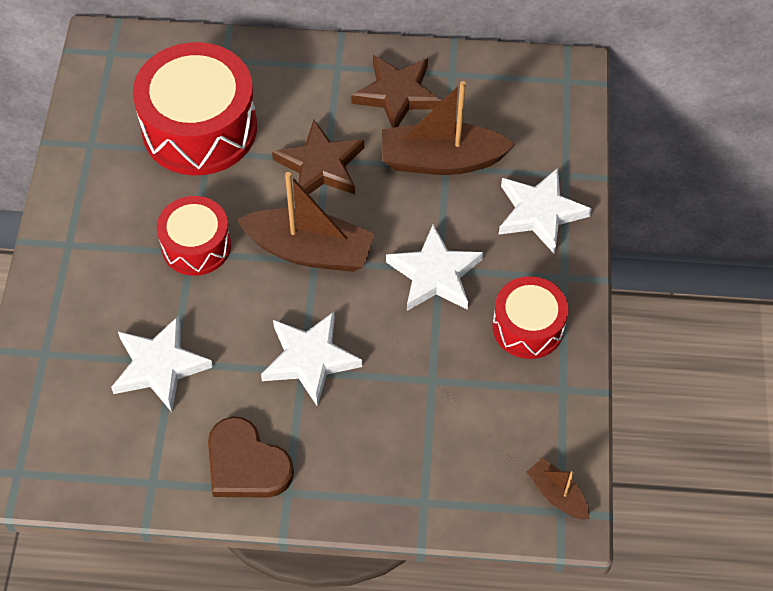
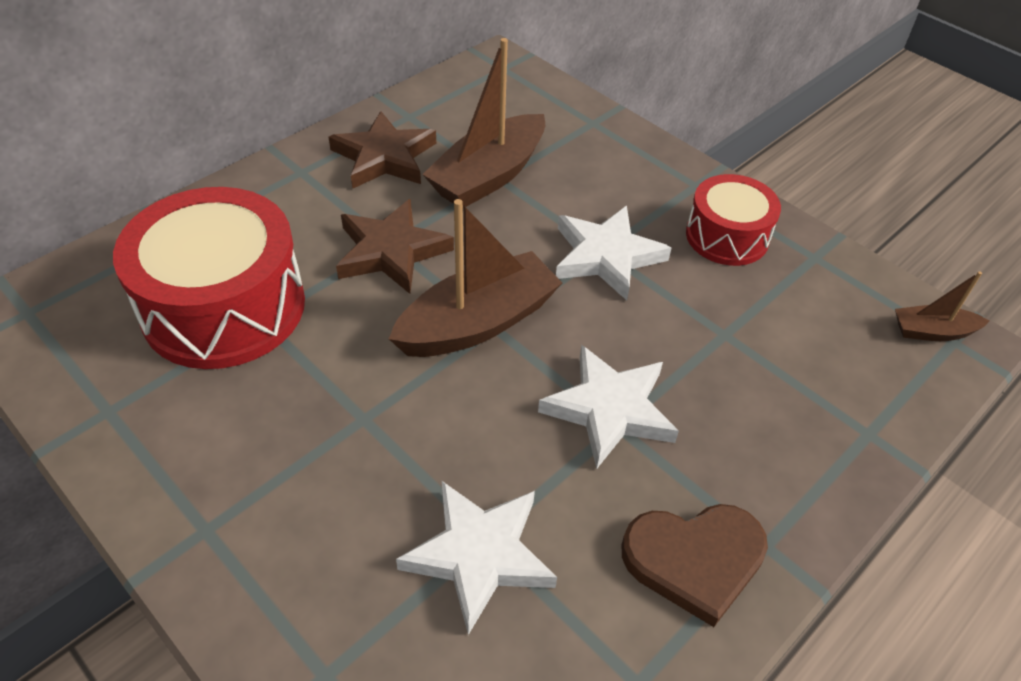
camera: 50 degrees left, 10 degrees down
(196, 246) = (361, 408): red drum -> none
(539, 213) = (614, 157): white star -> none

